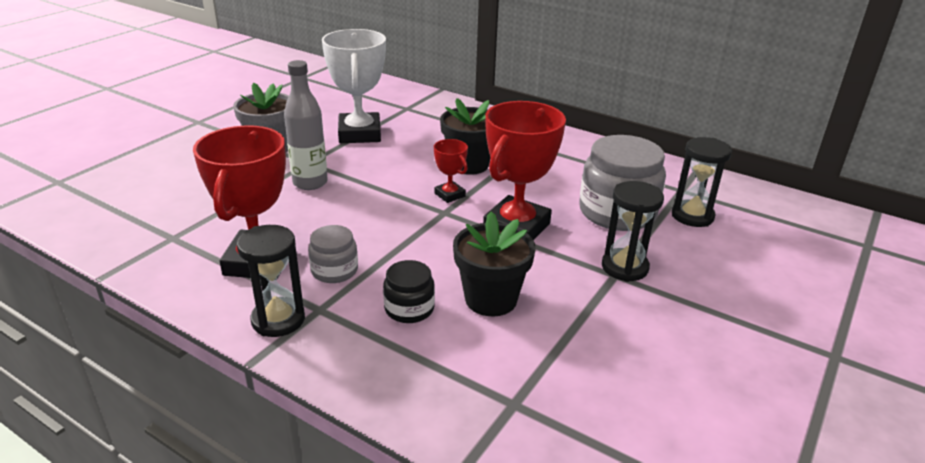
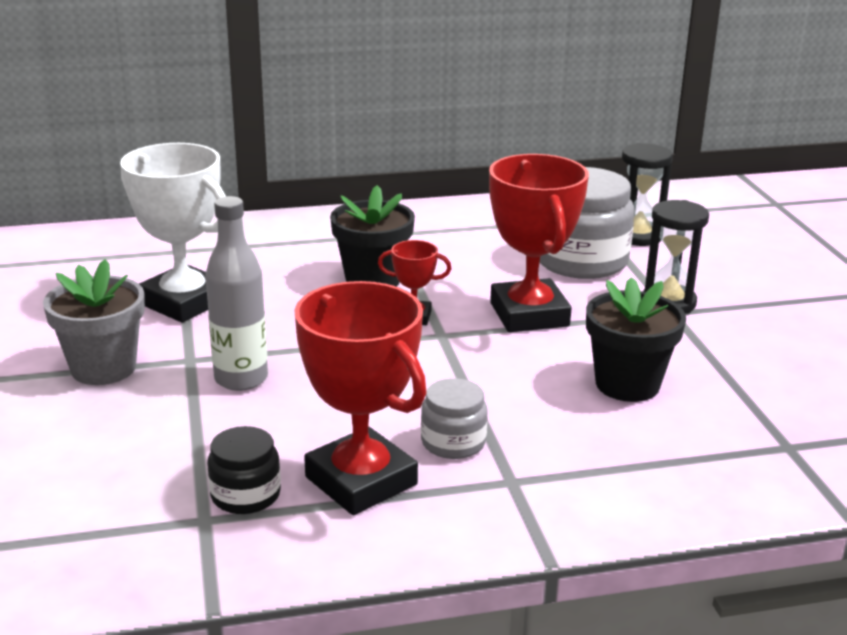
camera: 45 degrees left, 5 degrees down
(278, 320) = (496, 514): black hourglass -> none
(409, 308) = (583, 431): black jar -> black jar (245, 495)

